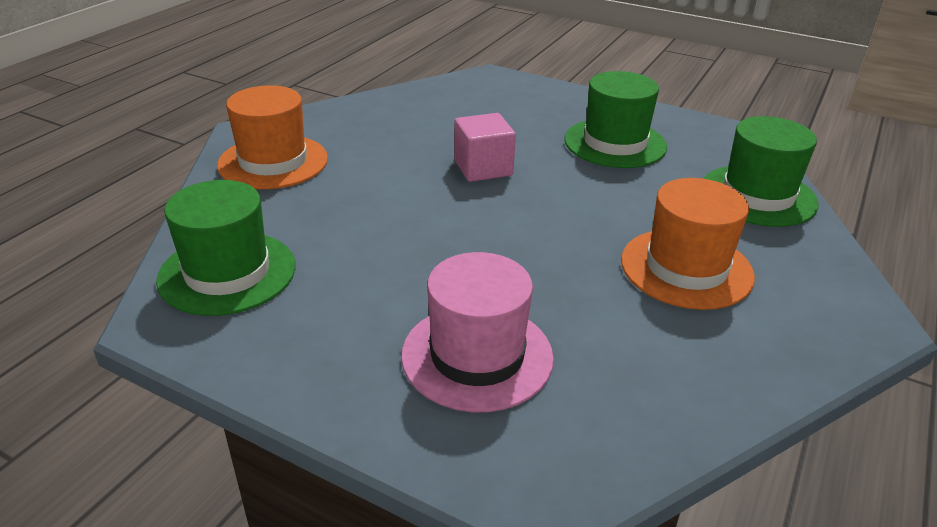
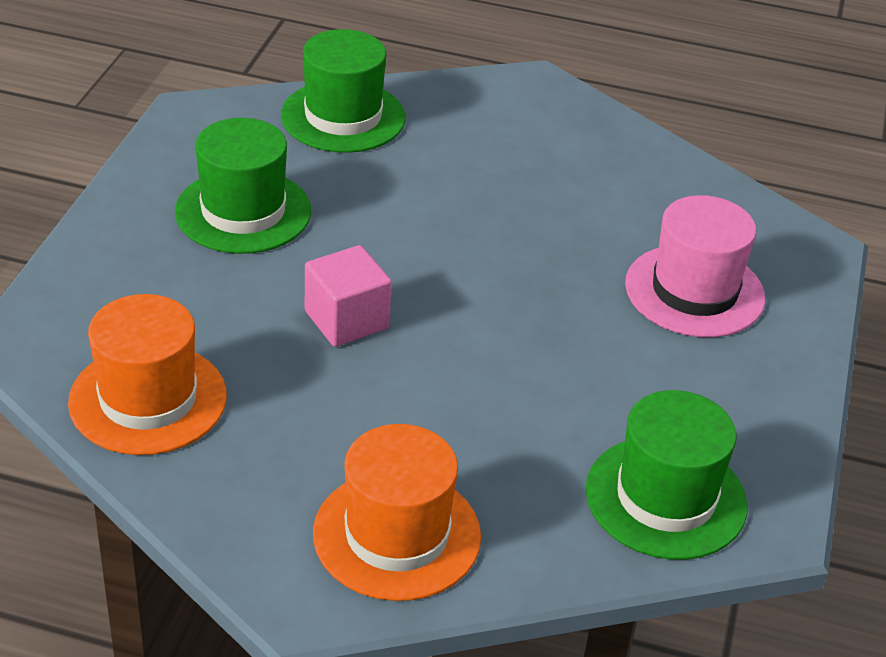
camera: 105 degrees left, 5 degrees up
(686, 268) = (502, 170): orange hat -> orange hat (148, 399)

